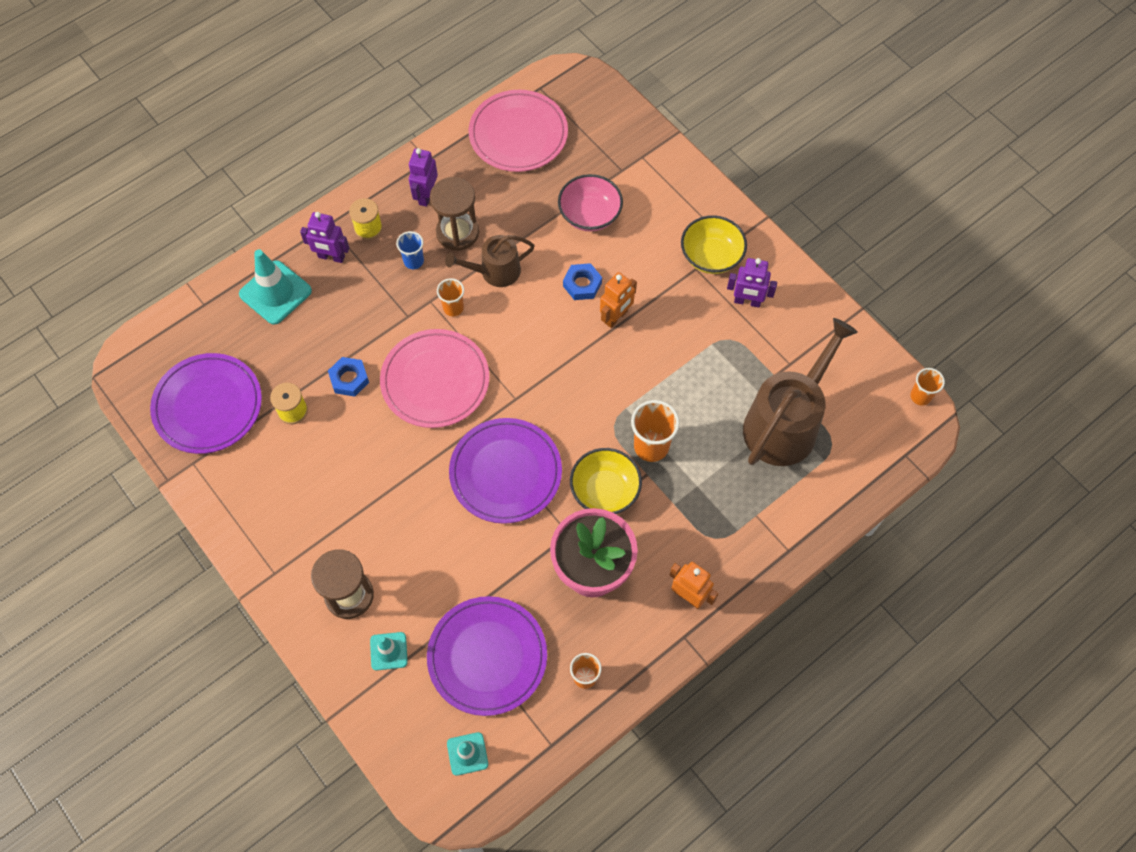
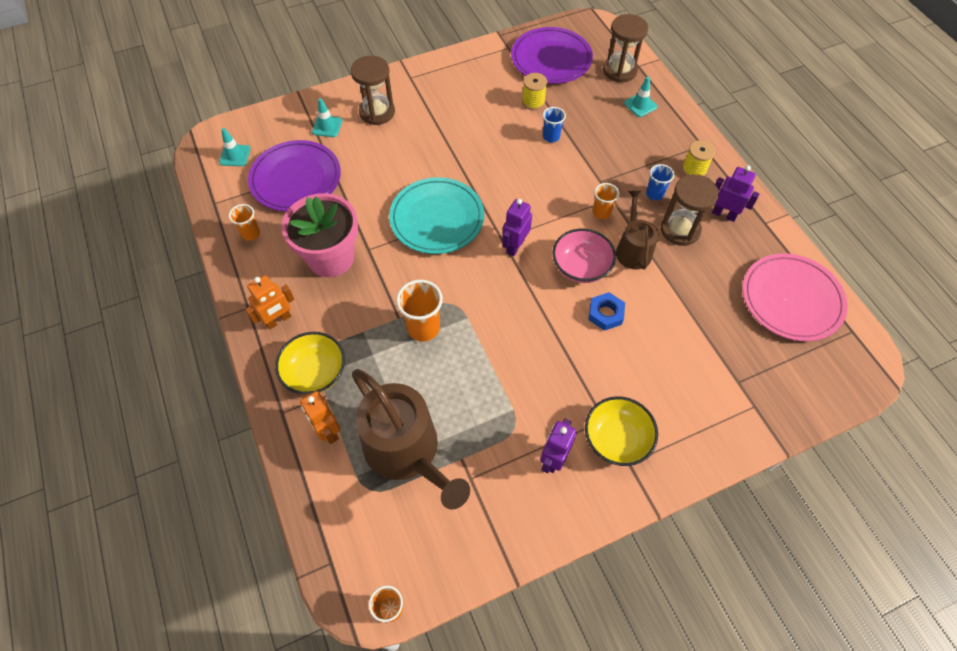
camera: 105 degrees right, 5 degrees down
(217, 323) = (619, 70): none -> brown hourglass
(275, 292) = (640, 105): turquoise traffic cone -> turquoise traffic cone, size x0.57
(331, 257) = (668, 142): purple robot -> purple robot (515, 246)
(349, 379) = (551, 137): blue nut -> blue cup
(435, 381) = (534, 188): pink plate -> none
(505, 472) = (437, 218): purple plate -> turquoise plate
(590, 215) = (685, 339): pink bowl -> pink bowl (581, 267)
(605, 490) = (395, 283): yellow bowl -> yellow bowl (315, 373)
(616, 317) = (563, 333): orange robot -> orange robot (328, 431)

